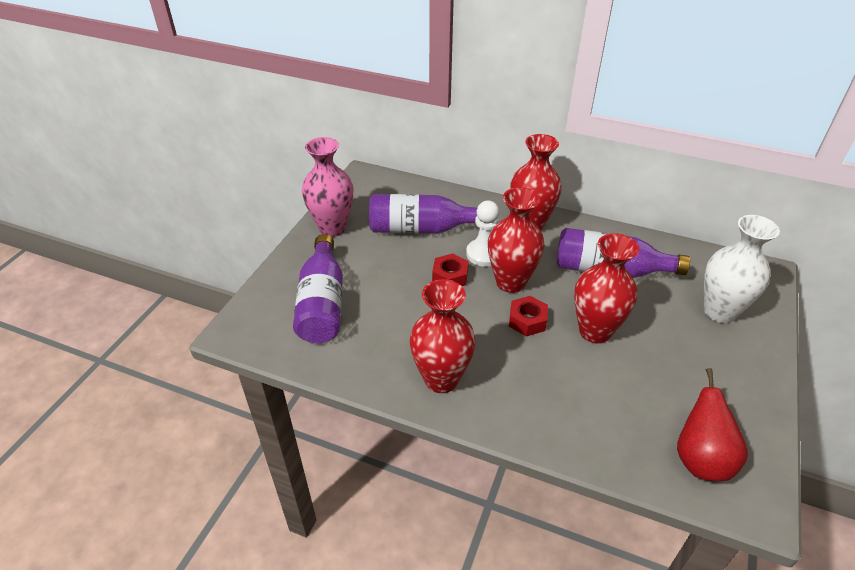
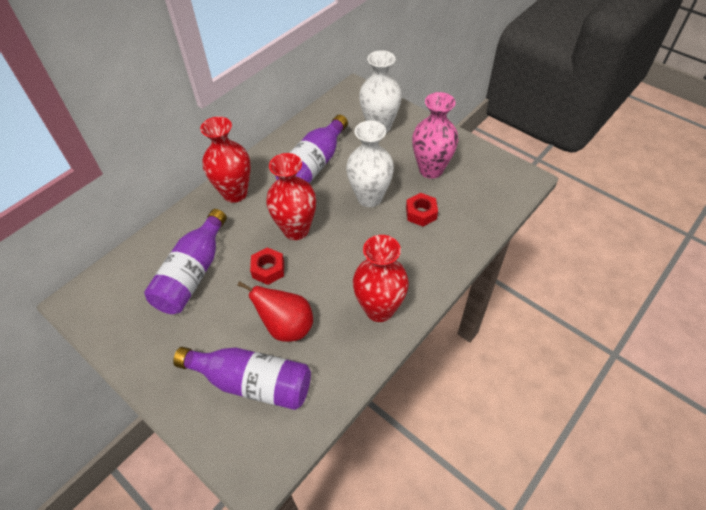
camera: 70 degrees left, 10 degrees up
(332, 228) = (144, 350): pink vase -> pink vase (431, 169)
(484, 254) = (253, 236): white pawn -> none
(527, 321) = (342, 234): red nut -> red nut (421, 213)
(595, 331) = (369, 198): red vase -> white vase
(700, 459) = (489, 189): red pear -> red pear (286, 327)

